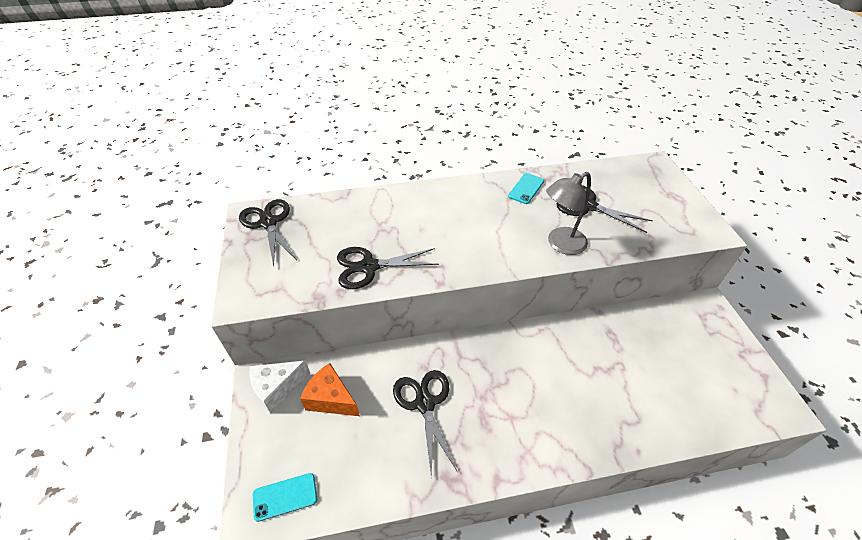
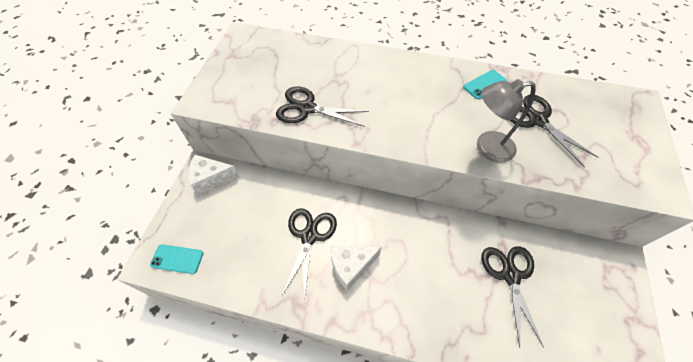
camera: 25 degrees right, 10 degrees up
(268, 223) = (252, 46): black scissors -> black scissors (510, 276)
(331, 399) = (243, 202): orange cheese -> none
(485, 415) = (351, 266): none -> white cheese

